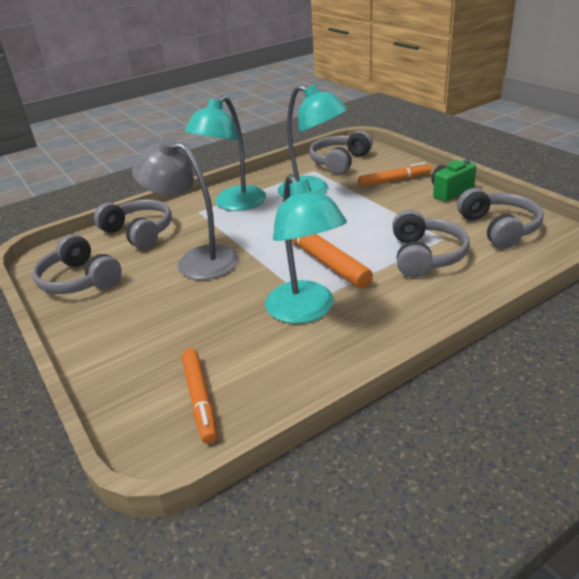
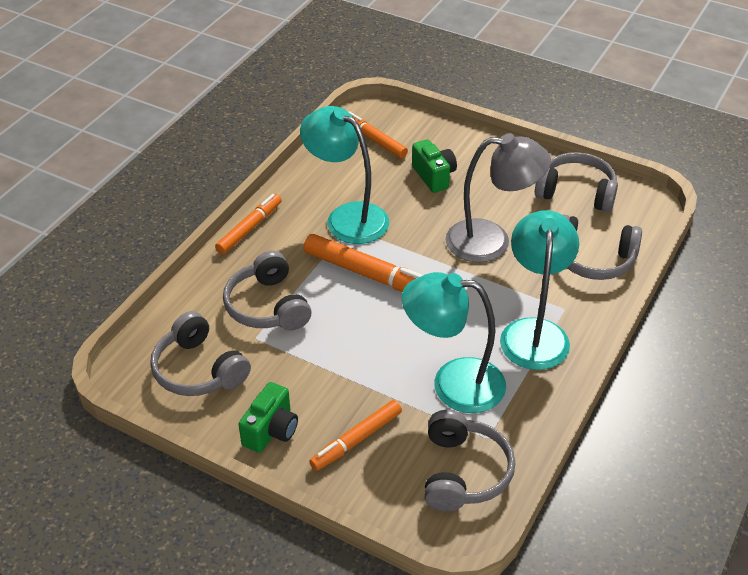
camera: 150 degrees right, 10 degrees up
(181, 330) = (434, 176): none -> green camera
(419, 326) = (249, 229): none -> orange marker

